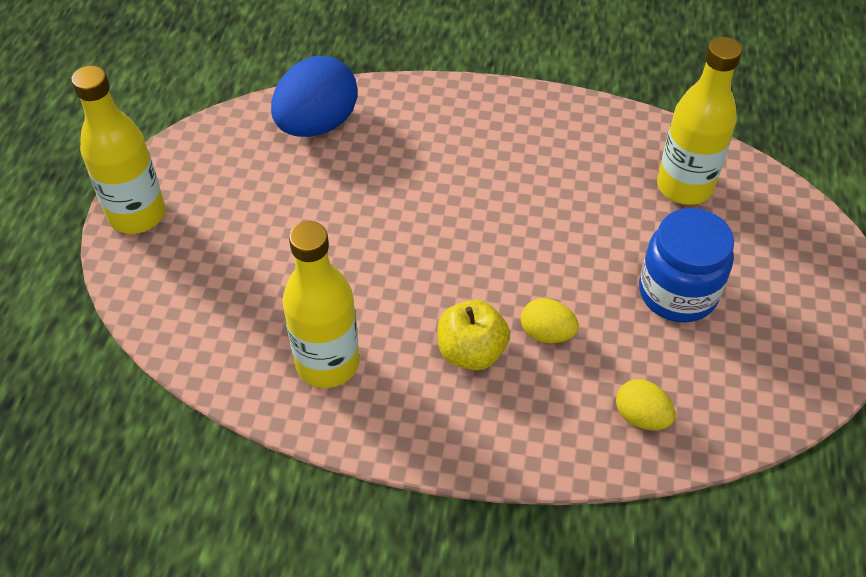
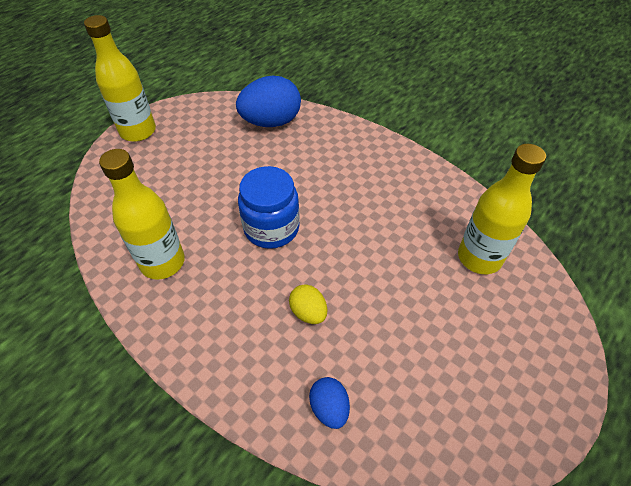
camera: 30 degrees right, 0 degrees up
(471, 352) = (251, 299): yellow apple -> none
(641, 416) = (329, 408): yellow egg -> blue egg
(677, 292) = (421, 330): blue jar -> blue jar (271, 228)

